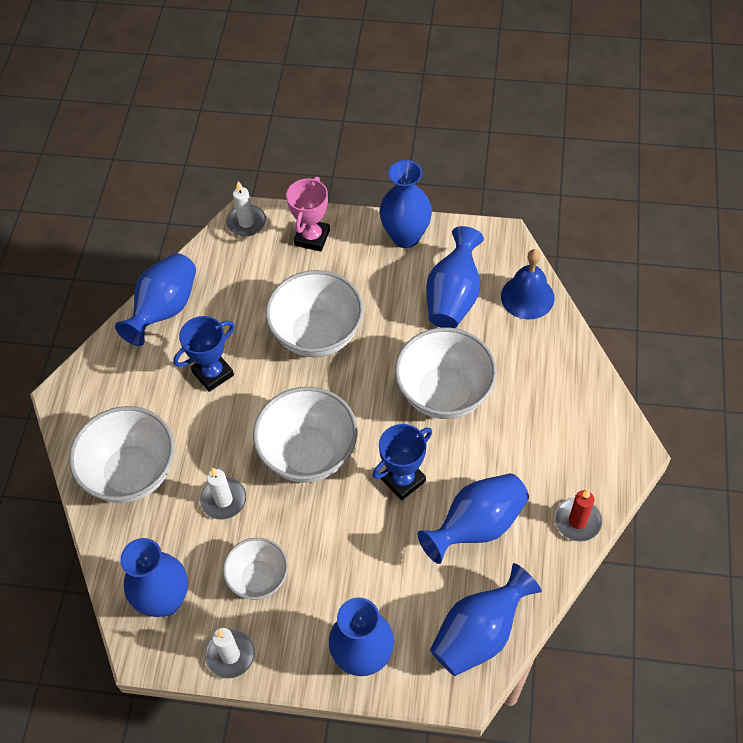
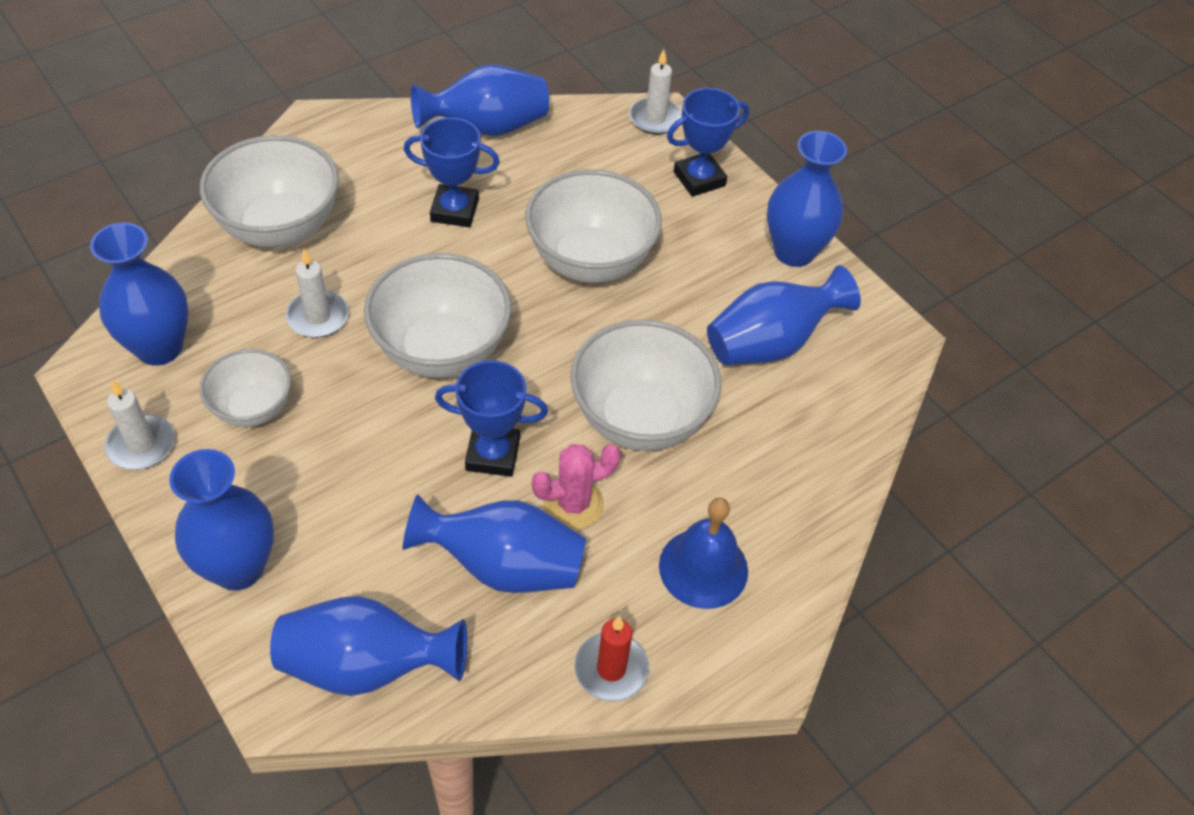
camera: 40 degrees right, 5 degrees down
(312, 238) = (699, 179): pink trophy -> blue trophy
(468, 465) = (573, 504): none -> pink cactus
(527, 297) = (851, 411): blue bell -> blue bell (703, 568)

